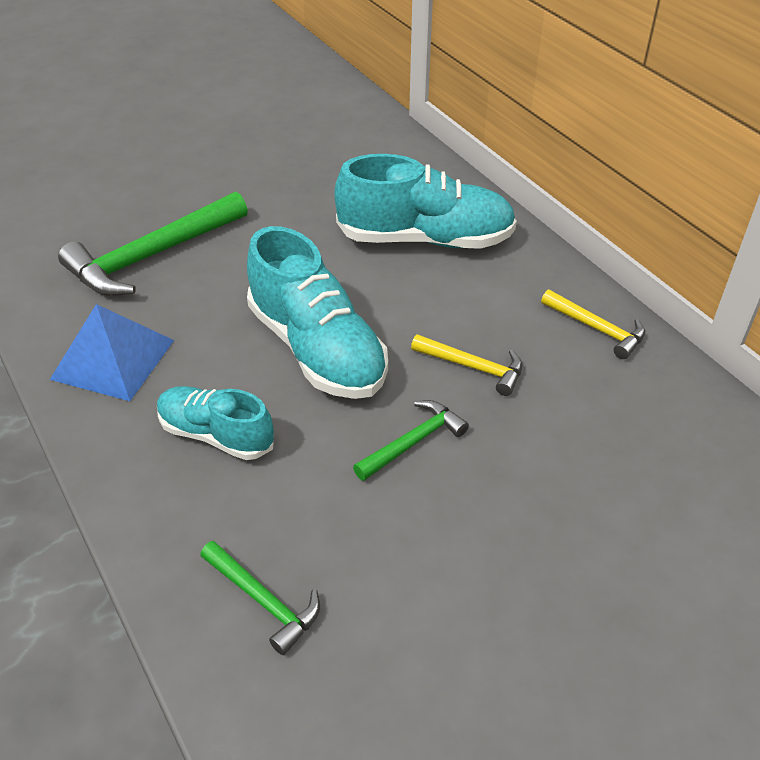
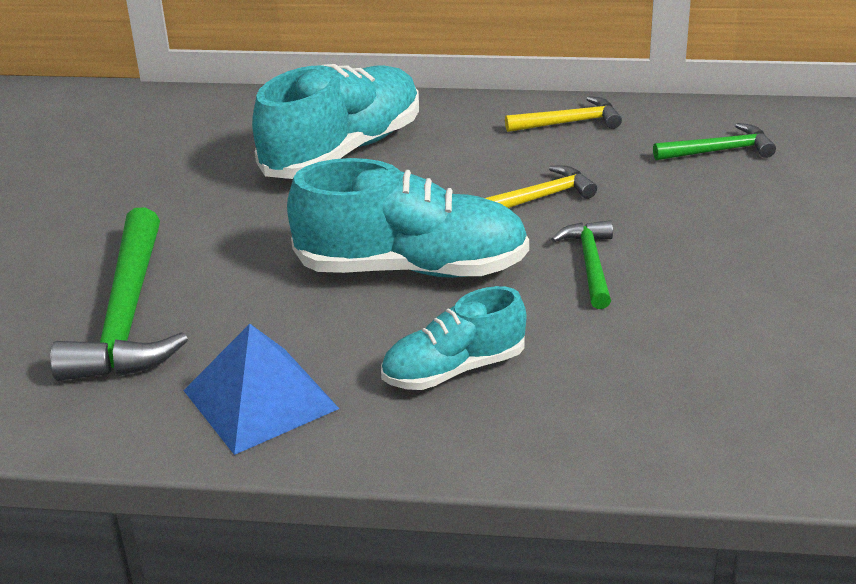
camera: 50 degrees left, 10 degrees down
(264, 601) = (684, 414): green hammer -> green hammer (719, 151)

